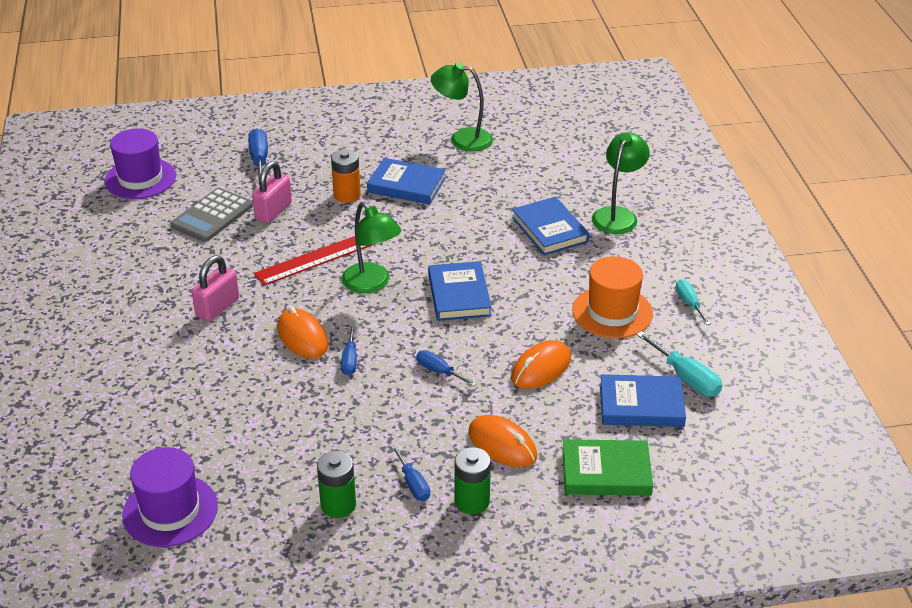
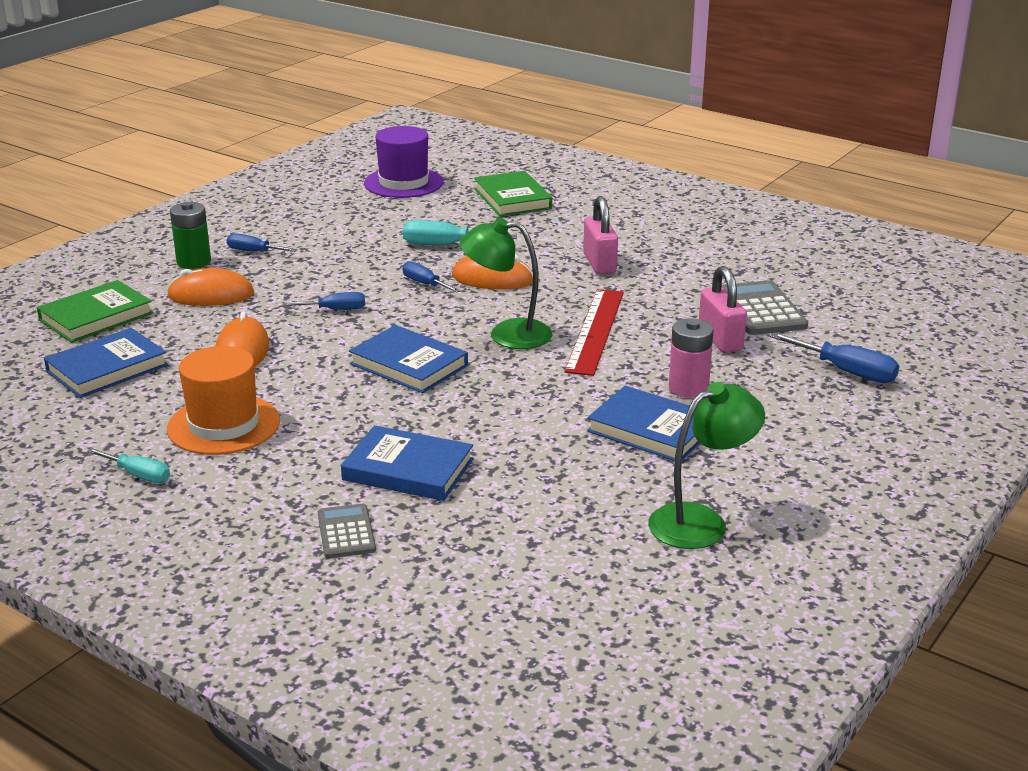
camera: 135 degrees right, 10 degrees down
(137, 421) = (512, 199): none -> green book
(140, 178) = (895, 302): purple hat -> none
(338, 505) = (294, 224): green battery -> none
(347, 195) = (688, 388): orange battery -> pink battery
(406, 185) = (651, 430): blue book -> blue book turned 60 degrees clockwise
(617, 215) = (346, 532): green lamp -> grey calculator
(686, 378) = (78, 407): turquoise screwdriver -> turquoise screwdriver (445, 245)

